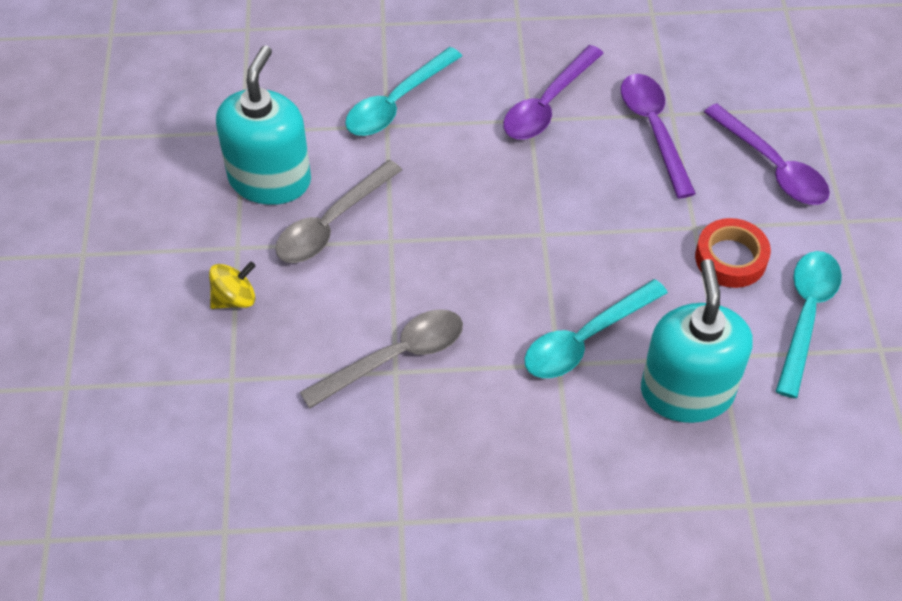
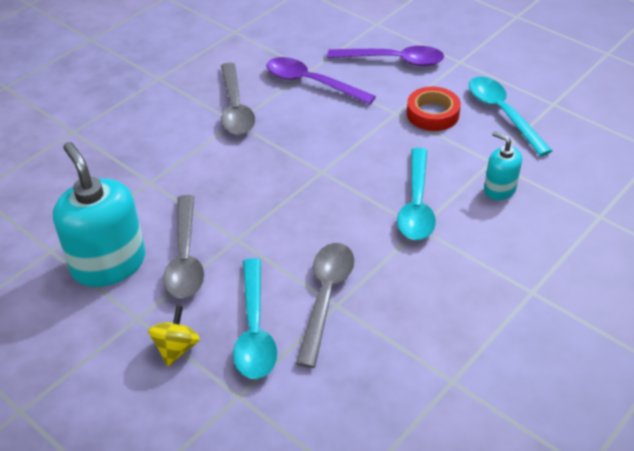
camera: 45 degrees left, 10 degrees down
(396, 103) = (140, 166): turquoise spoon -> turquoise spoon (254, 330)
(547, 104) = (235, 108): purple spoon -> grey spoon
(687, 391) = (499, 189): turquoise soap dispenser -> turquoise soap dispenser, size x0.53

